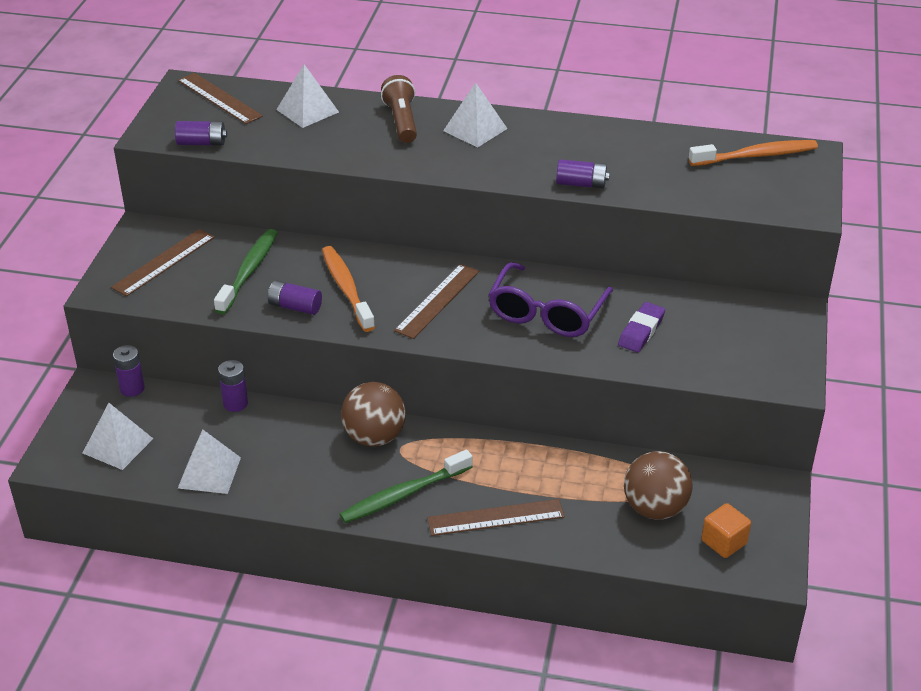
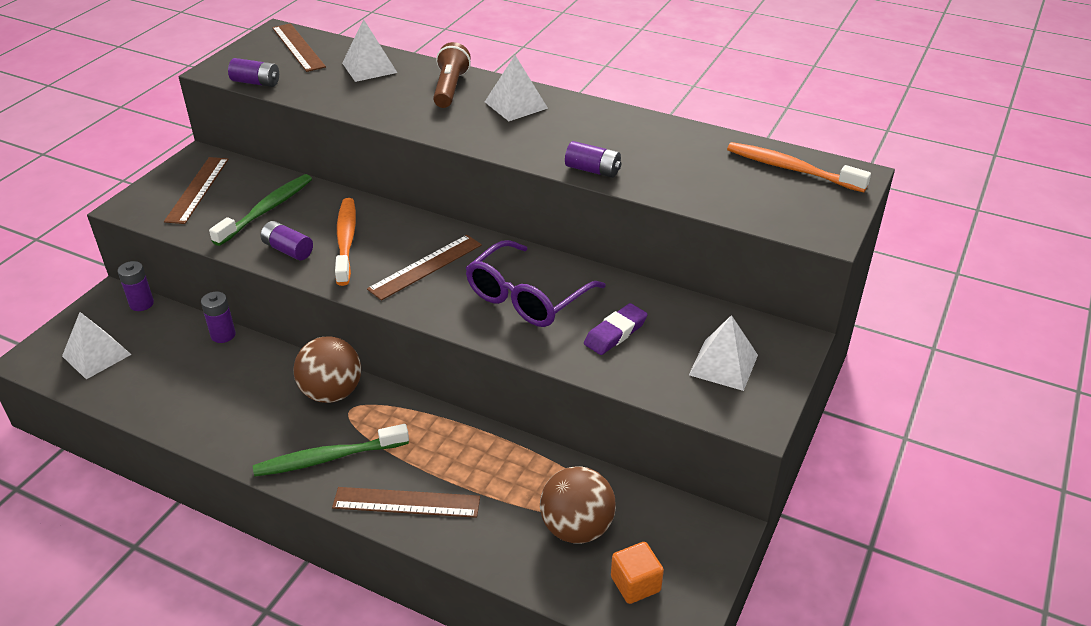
camera: 15 degrees right, 0 degrees up
(163, 262) = (197, 189): brown ruler -> brown ruler turned 45 degrees counterclockwise
(209, 472) = (160, 397): white pyramid -> white pyramid (723, 364)
(756, 156) = (791, 169): orange toothbrush -> orange toothbrush turned 150 degrees counterclockwise

